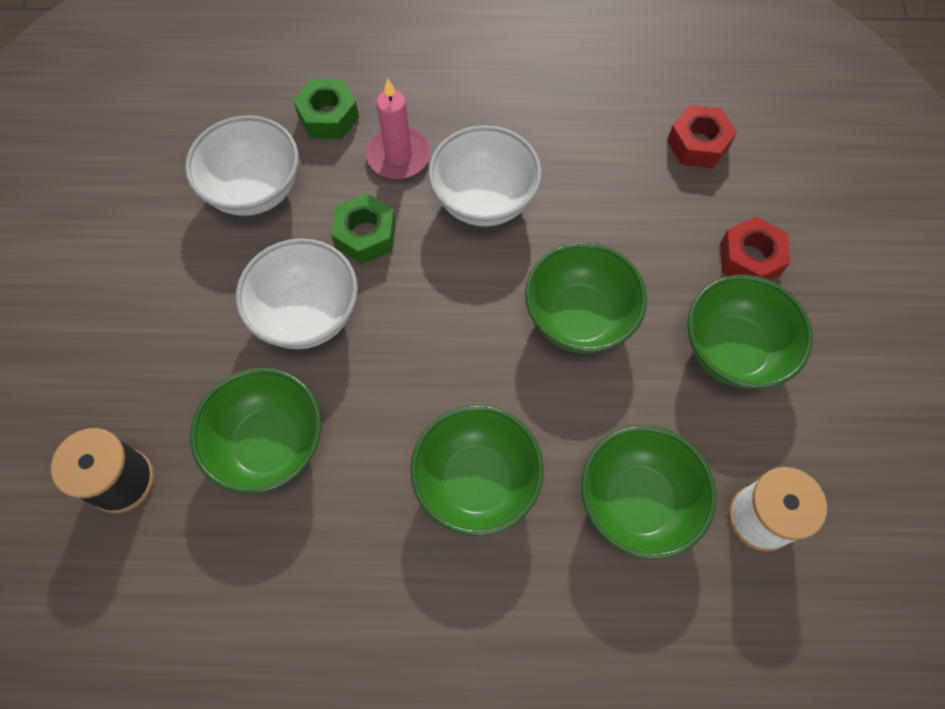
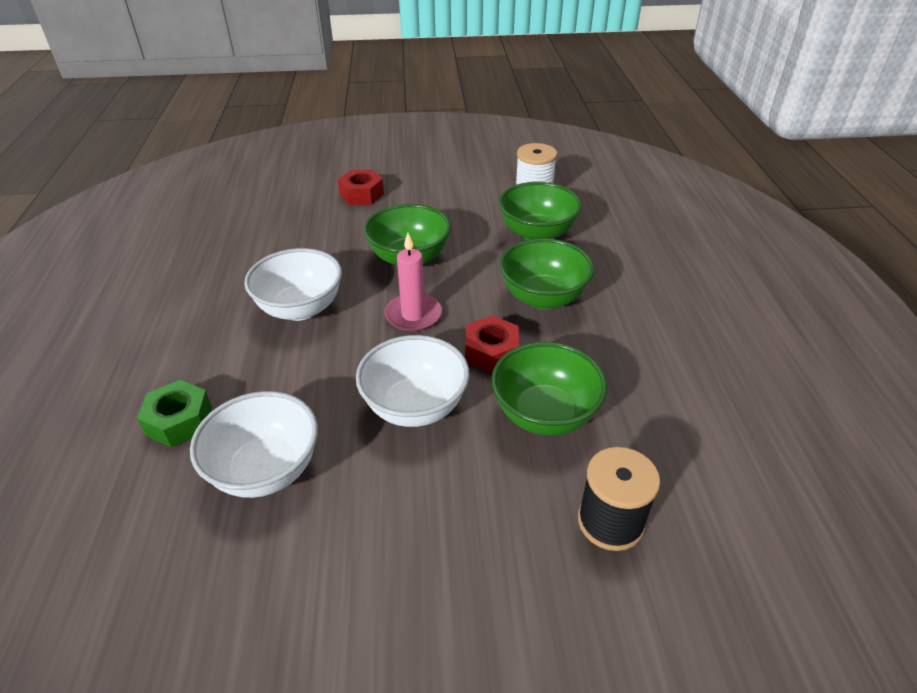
camera: 95 degrees left, 25 degrees down
(365, 235) = (331, 377): green nut -> none
(398, 156) = (243, 364): pink candle -> pink candle (413, 315)
(698, 144) = (265, 212): red nut -> red nut (491, 352)
(732, 350) = (428, 201): green bowl -> none

